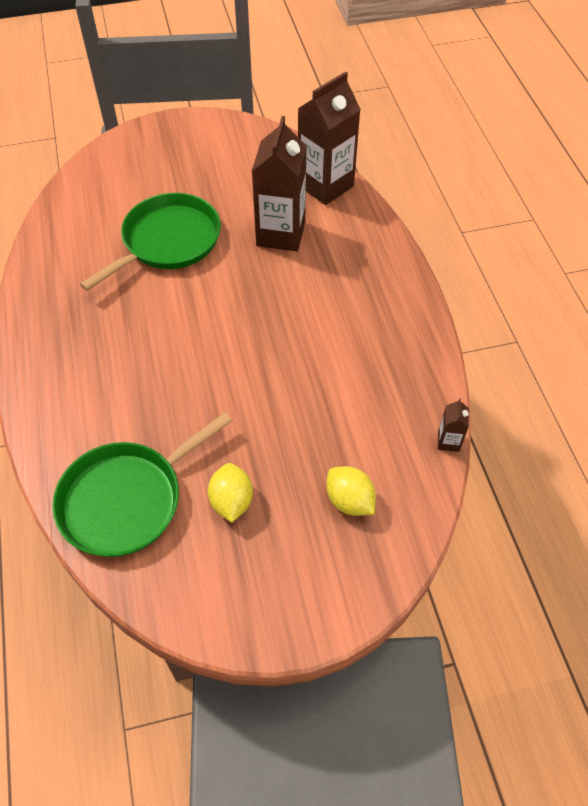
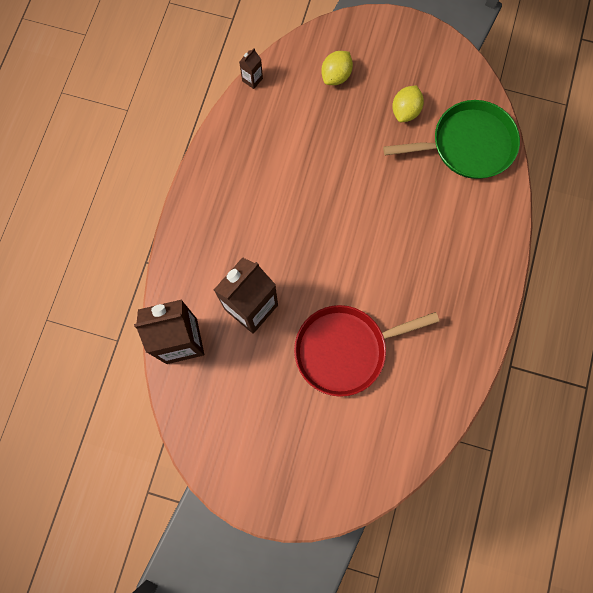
camera: 150 degrees left, 20 degrees up
(167, 241) = (345, 349): green pan -> red pan
(349, 500) = (336, 76): yellow lemon -> yellow lemon turned 45 degrees clockwise

